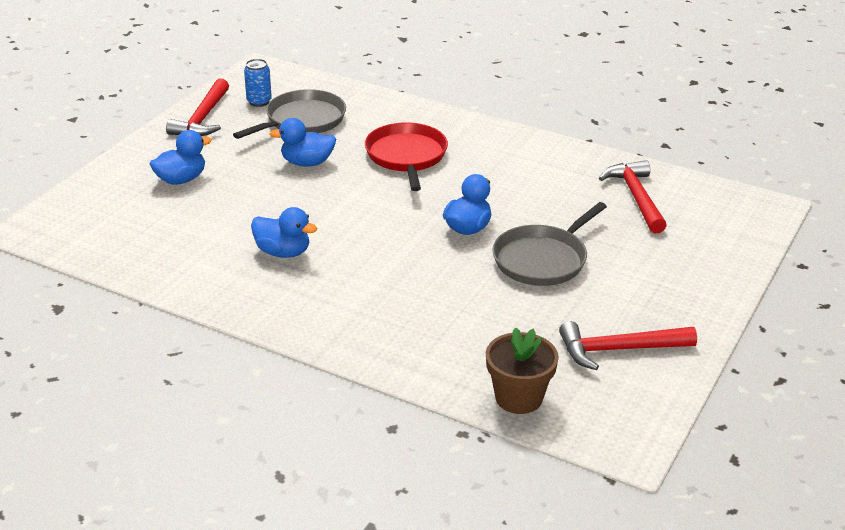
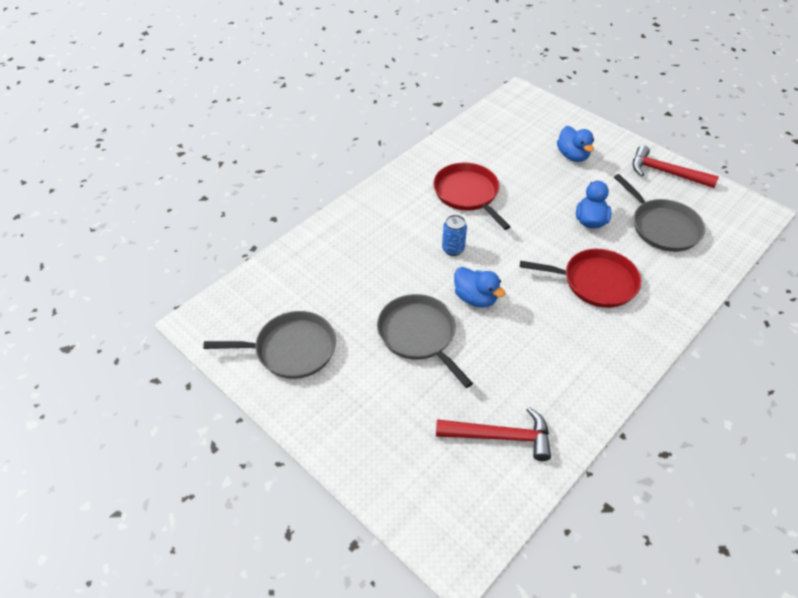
camera: 105 degrees right, 15 degrees up
(259, 102) = (696, 205): blue can -> blue can (453, 249)
(283, 252) = (468, 194): blue duck -> red pan
(518, 398) = (268, 279): brown flower pot -> none
(619, 350) = (291, 349): red hammer -> grey pan

